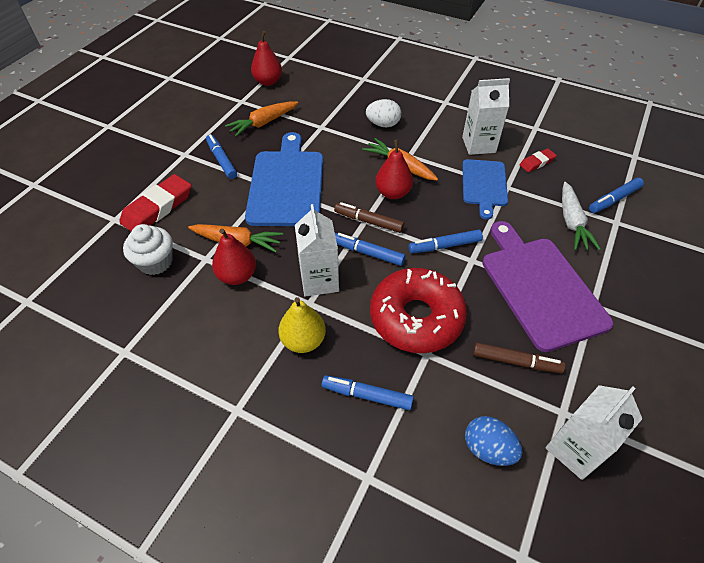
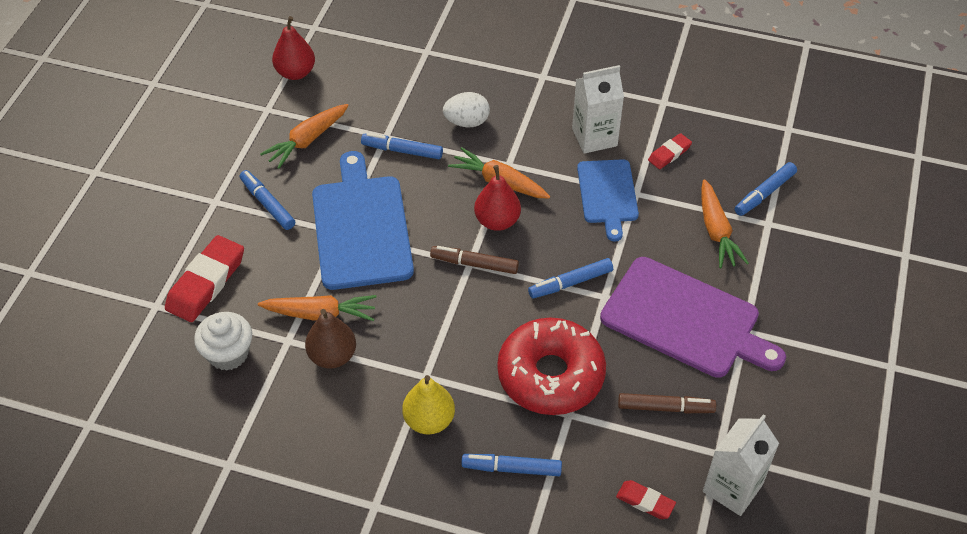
camera: 10 degrees left, 0 degrees up
(237, 276) = (332, 356): red pear -> brown pear
(319, 280) = (431, 347): white carton -> none
(368, 253) = (481, 305): blue marker -> blue marker (402, 151)
(488, 448) = (645, 501): blue egg -> red eraser
(540, 288) = (685, 319): purple cutting board -> purple cutting board turned 150 degrees clockwise
(571, 222) = (716, 231): white carrot -> orange carrot

